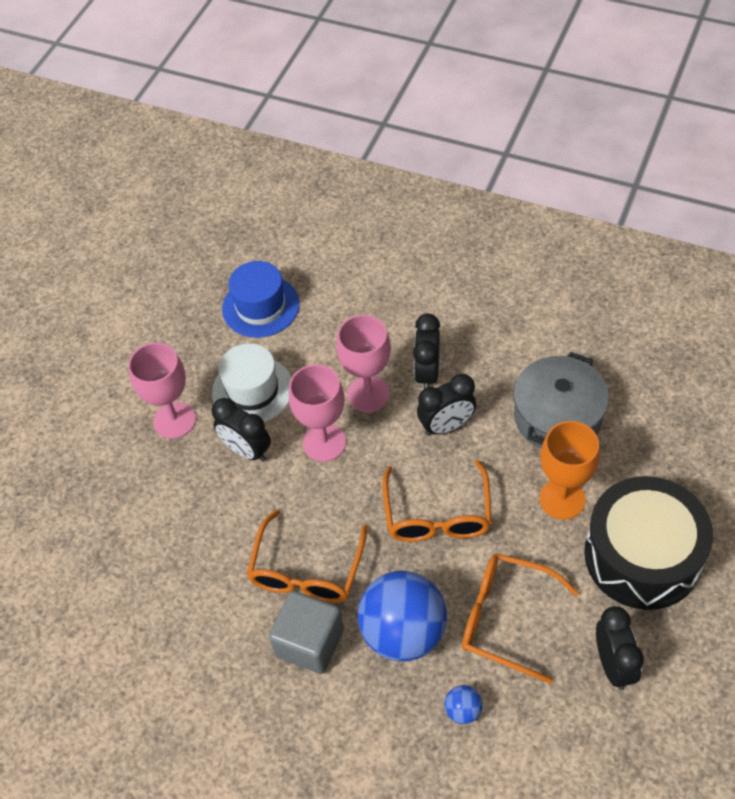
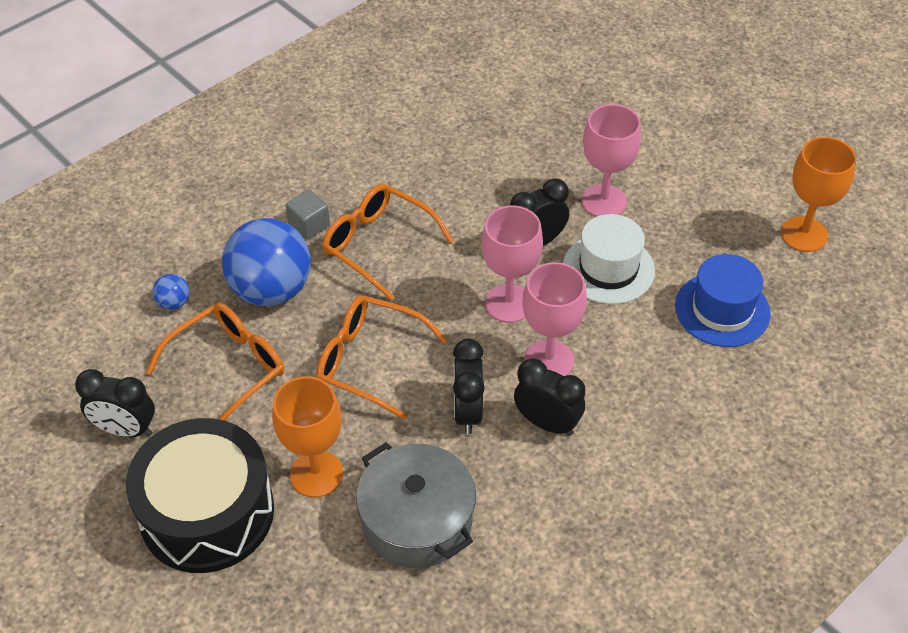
camera: 110 degrees right, 5 degrees down
(156, 280) = (804, 234): none -> orange goblet
(310, 642) = (309, 225): grey cube -> grey cube, size x0.60

